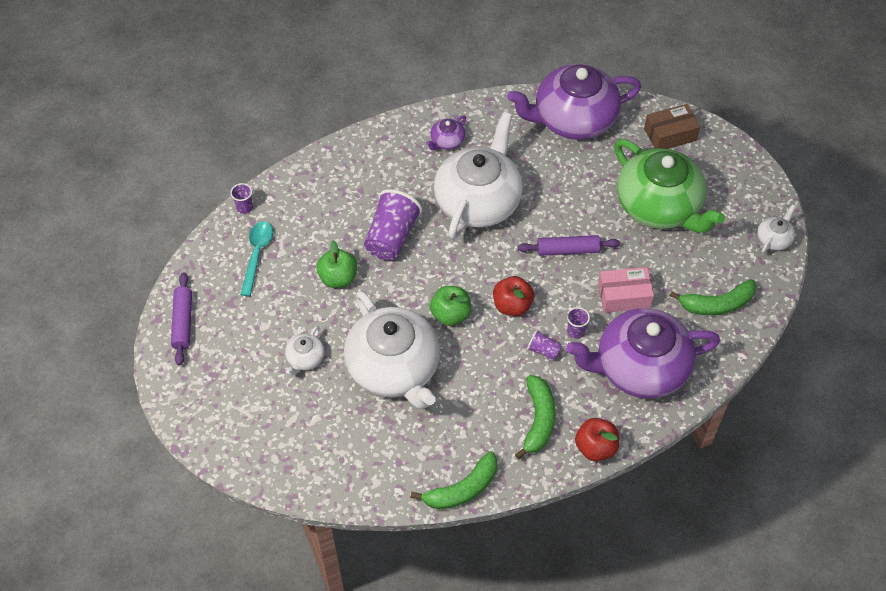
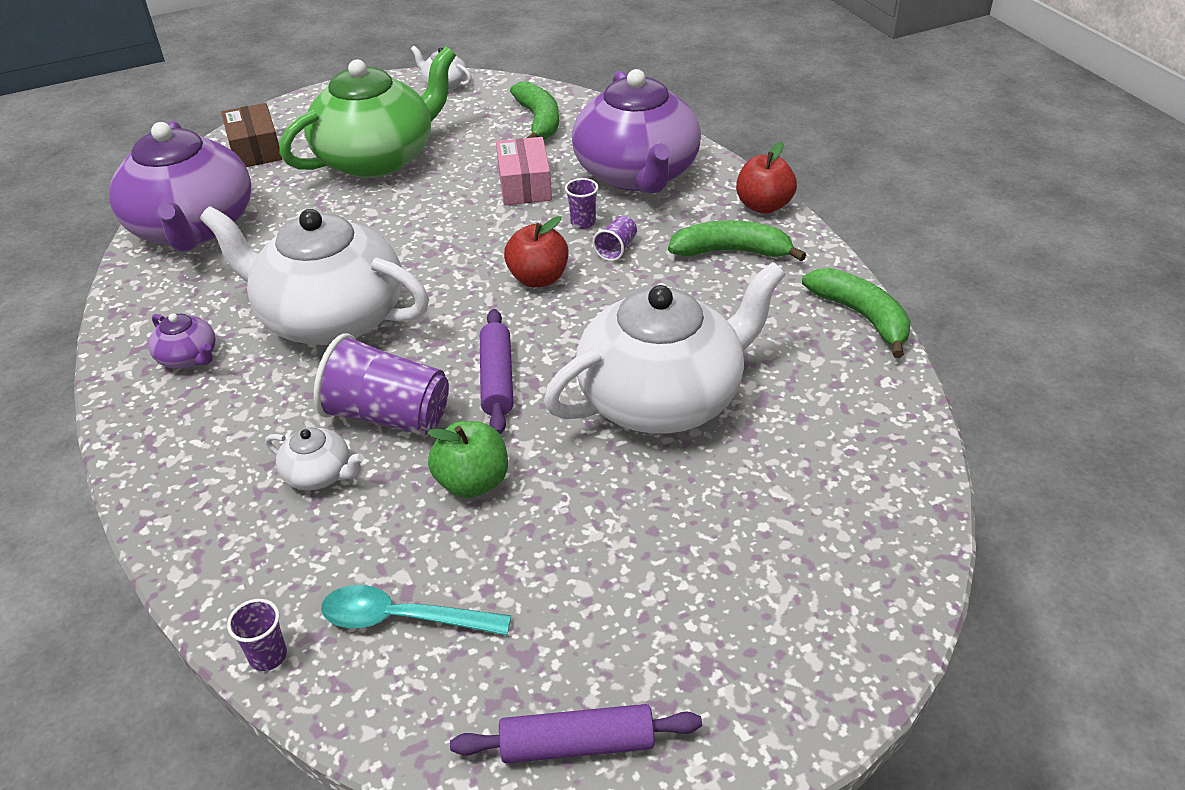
camera: 90 degrees left, 15 degrees down
(305, 358) = (654, 516): white teapot -> white teapot (319, 474)
(450, 314) = (555, 339): green apple -> none
(568, 250) = (441, 230): purple rolling pin -> purple rolling pin (497, 379)

